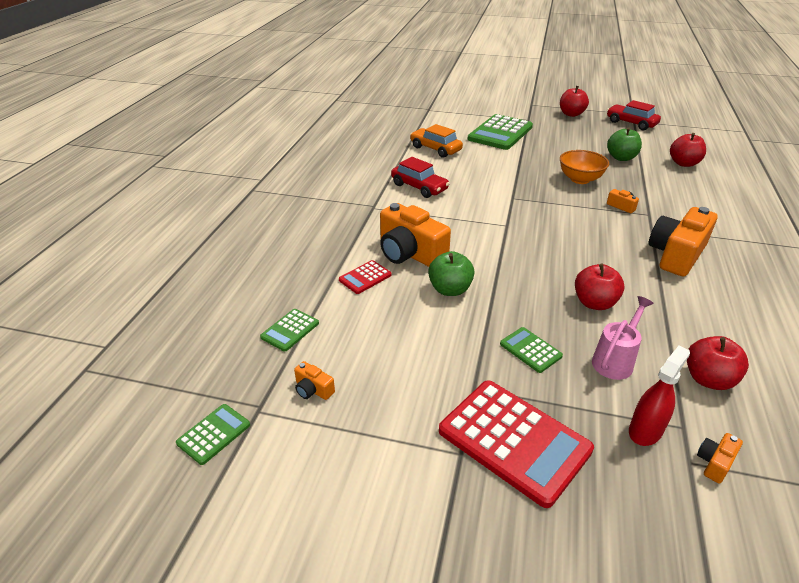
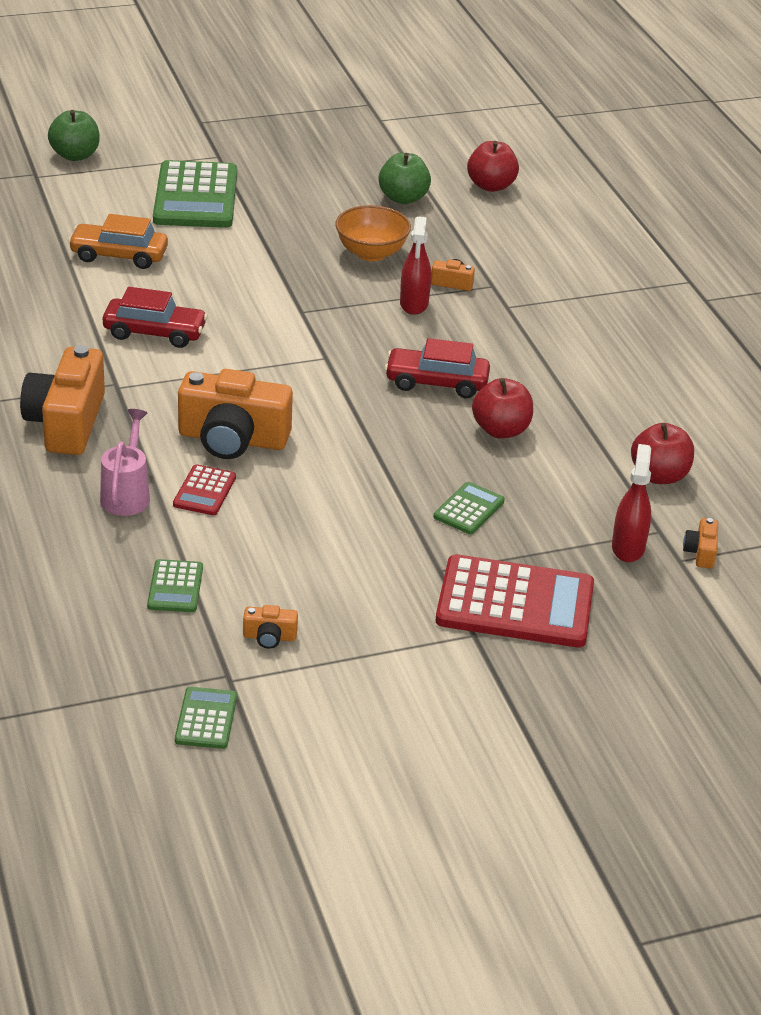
camera: 35 degrees left, 0 degrees up
(450, 289) = (324, 470): green apple -> green apple (75, 155)
(530, 350) = (468, 509): green calculator -> green calculator turned 105 degrees clockwise
(571, 114) = (277, 128): red apple -> none
(587, 211) = (414, 304): none -> red spray bottle
(615, 360) = (561, 489): pink watering can -> pink watering can (127, 494)
(631, 123) = (378, 125): red car -> red car (436, 383)
(676, 255) = (555, 336): orange camera -> orange camera (66, 422)

